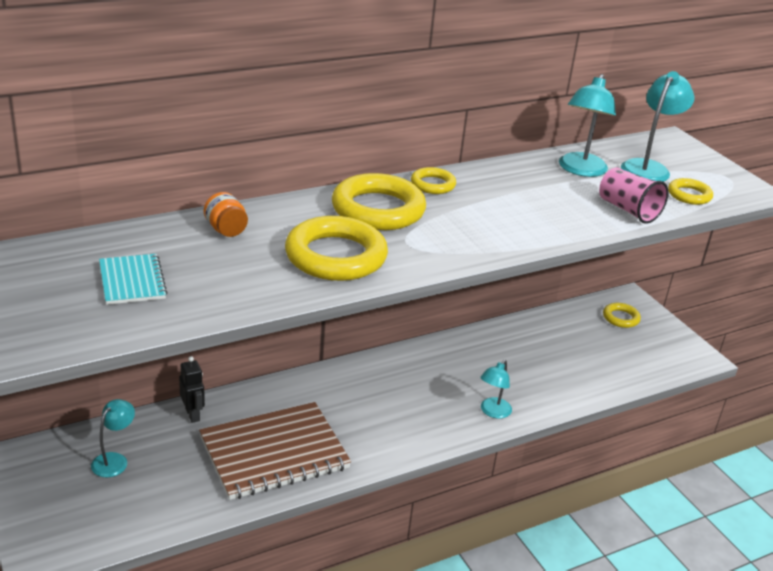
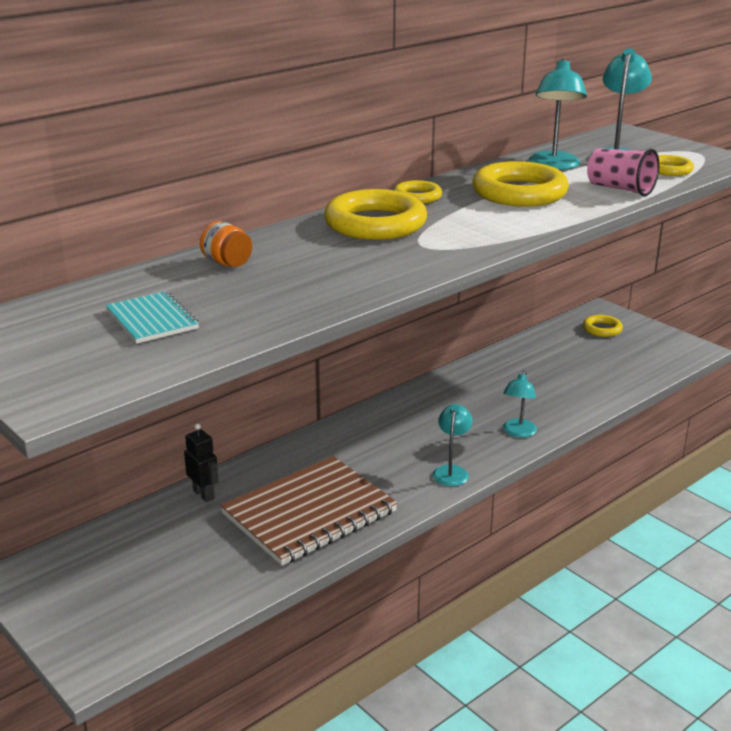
camera: 10 degrees left, 5 degrees down
(114, 460) = (136, 554): turquoise lamp -> turquoise lamp (451, 471)
(335, 256) = (357, 266): yellow ring -> yellow ring (519, 193)

